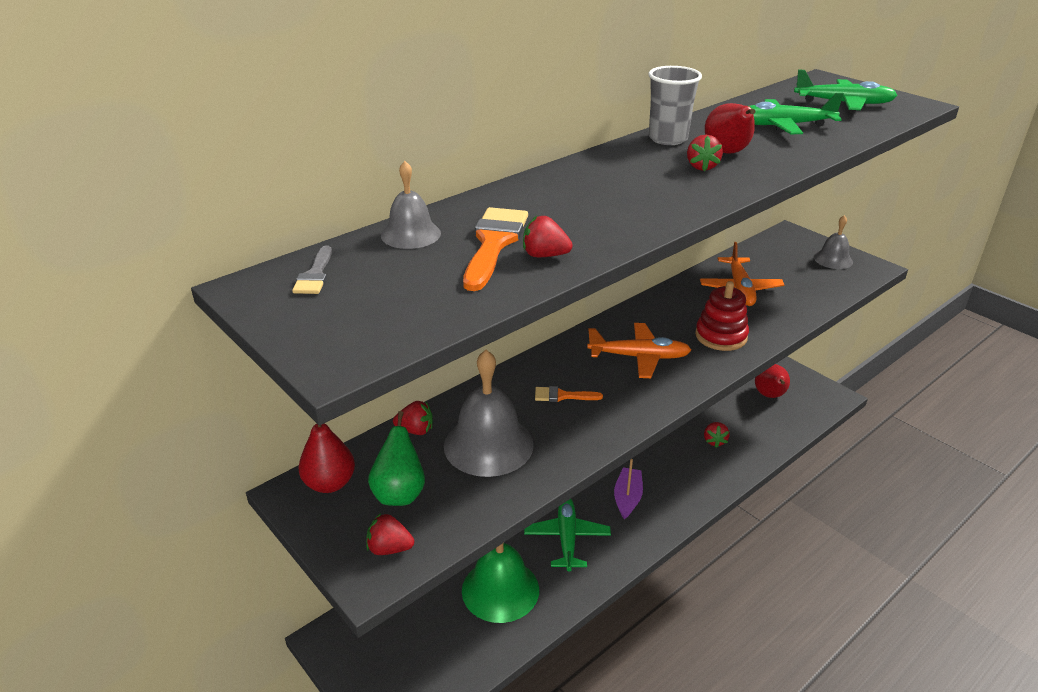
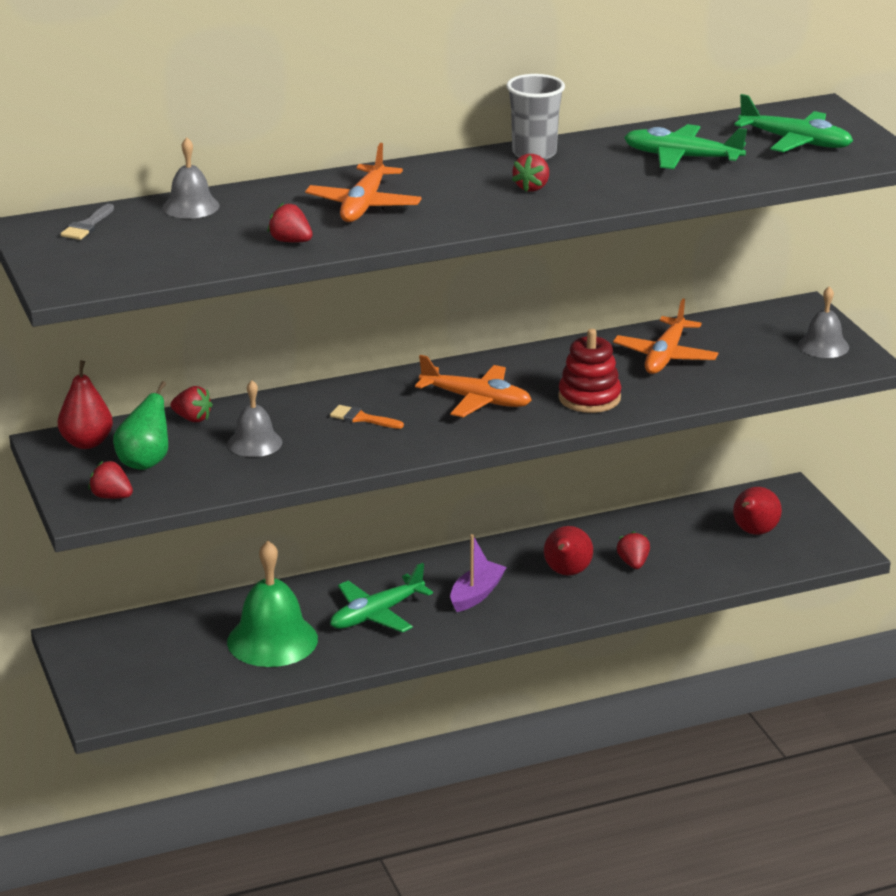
camera: 20 degrees right, 5 degrees down
(488, 445) = (254, 443): grey bell -> grey bell, size x0.58
(494, 243) = (256, 225): orange brush -> none
(567, 538) = (377, 614): green plane -> green plane turned 150 degrees counterclockwise
(577, 206) = (364, 205): none -> orange plane
(714, 441) = (633, 563): red strawberry -> red strawberry turned 150 degrees clockwise
(727, 153) = (579, 177): red pear -> red pear (566, 573)

